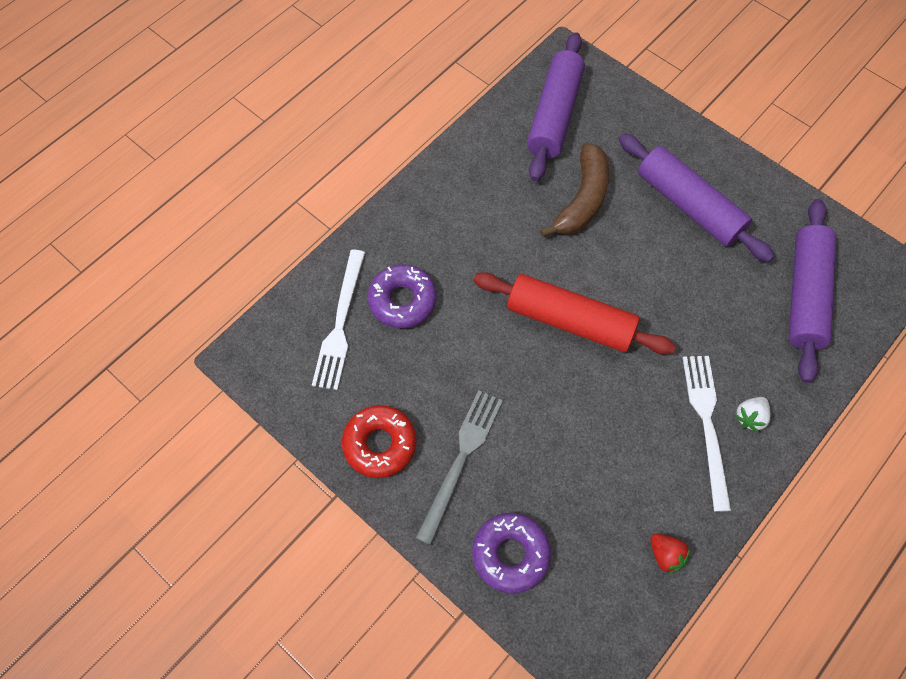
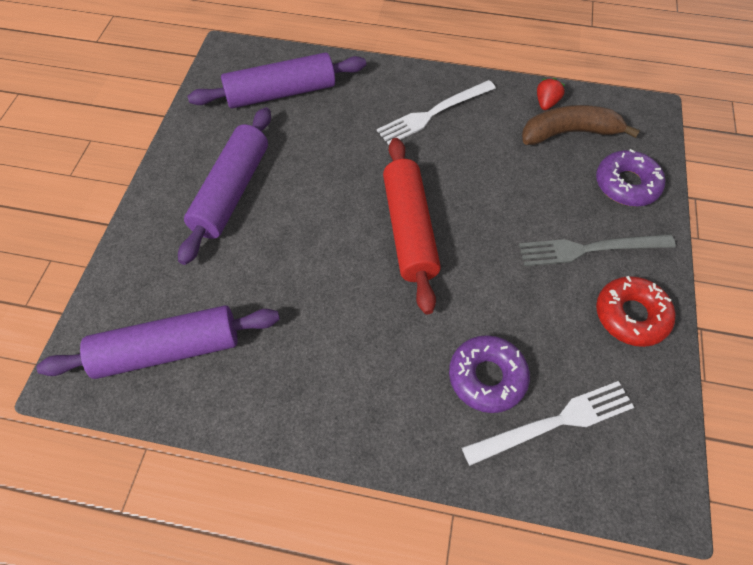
camera: 120 degrees left, 5 degrees down
(582, 199) = (270, 275): brown banana -> brown banana (569, 133)
(750, 417) = (409, 93): white strawberry -> none

